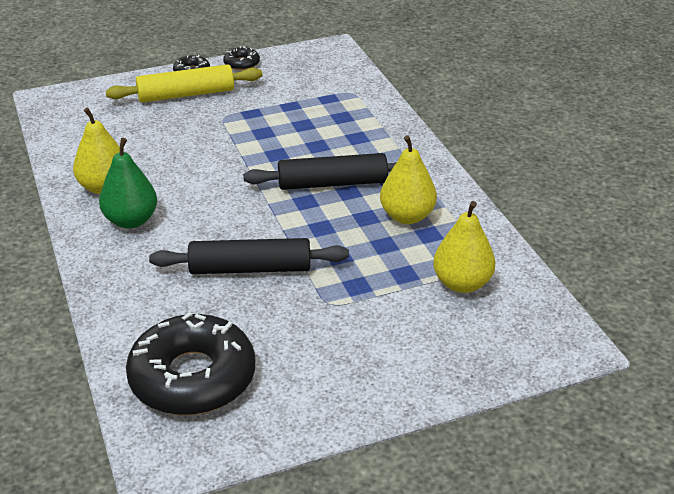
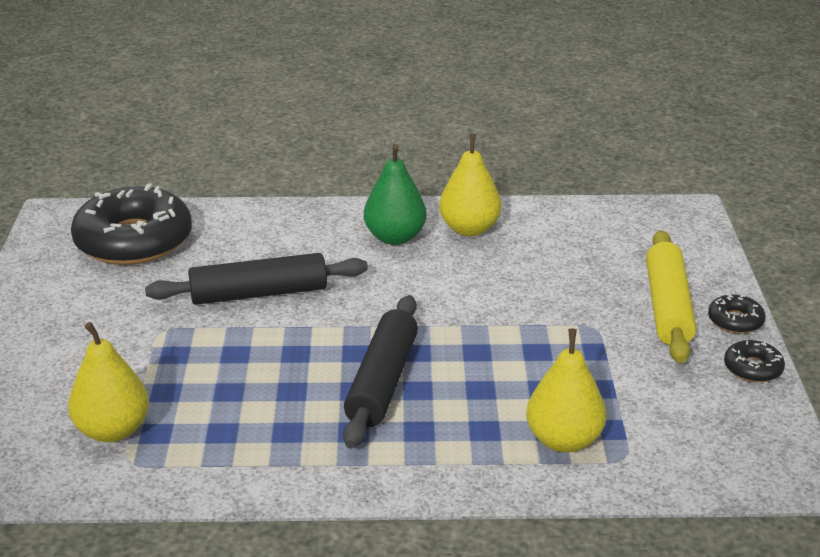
camera: 110 degrees right, 5 degrees down
(250, 268) = (259, 293): black rolling pin -> black rolling pin turned 60 degrees clockwise
(407, 216) = (271, 424): yellow pear -> yellow pear (564, 440)

